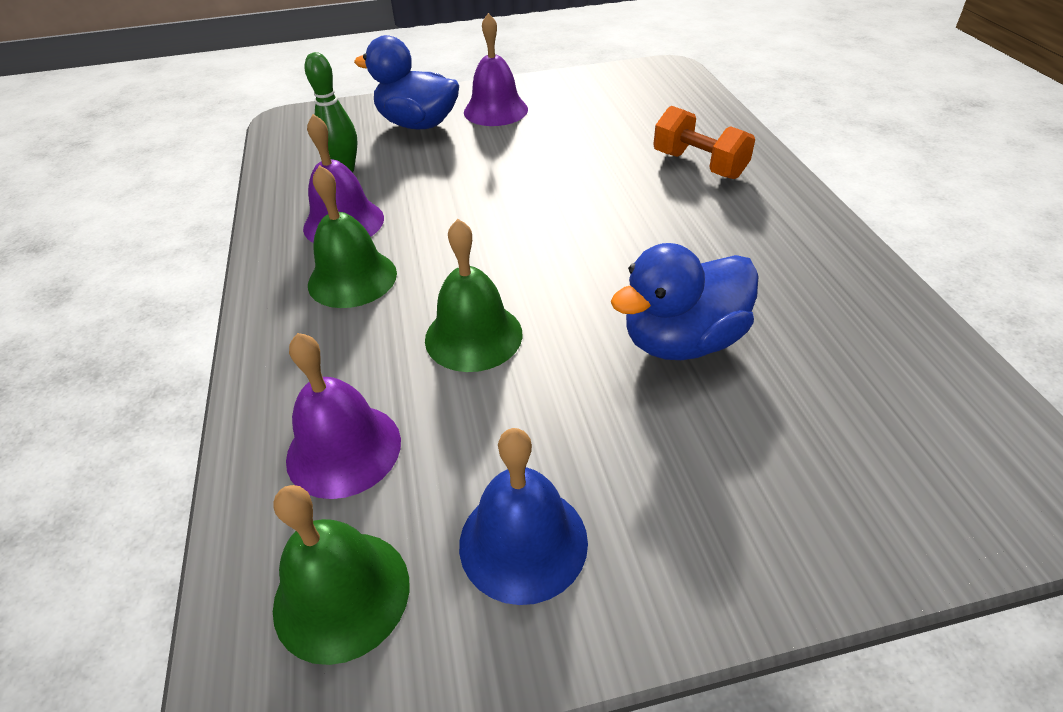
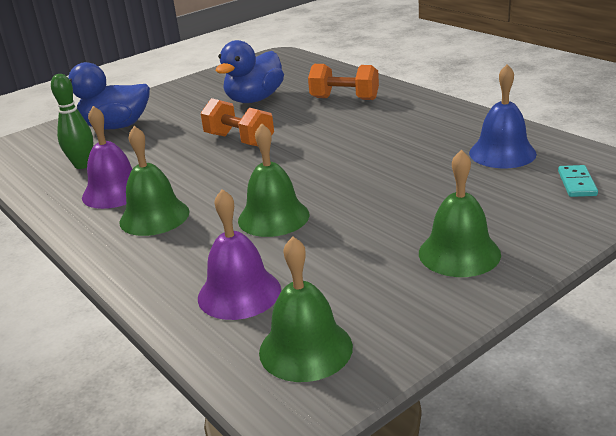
camera: 25 degrees left, 15 degrees down
(495, 110) = (171, 105): purple bell -> none
(523, 542) = (394, 289): blue bell -> blue bell (502, 153)
(527, 191) = (239, 140): none -> orange dumbbell
(657, 517) = (459, 253): none -> green bell
(682, 341) = (407, 180): blue duck -> blue duck (254, 99)
(932, 455) = (577, 183): none -> turquoise domino

